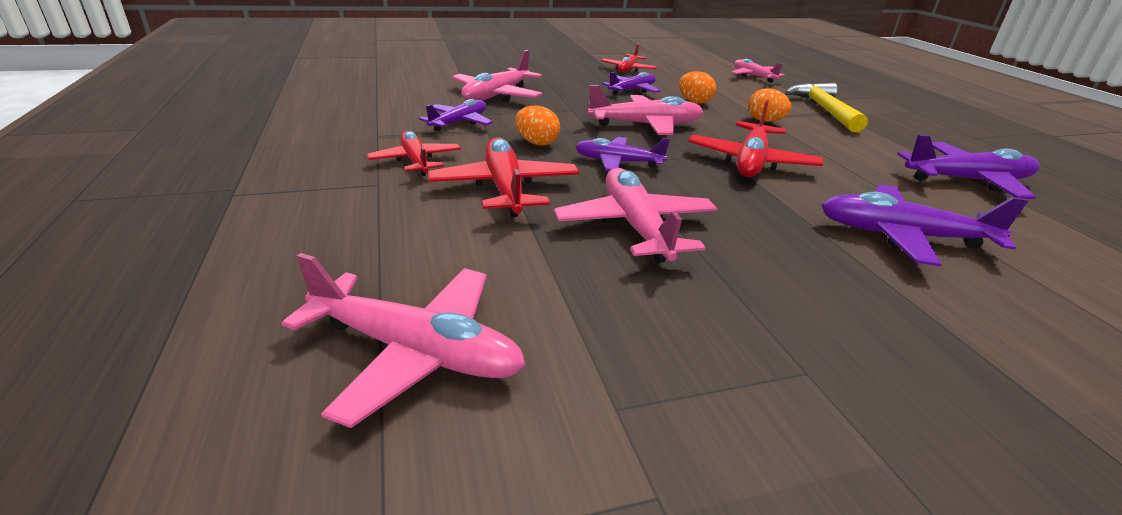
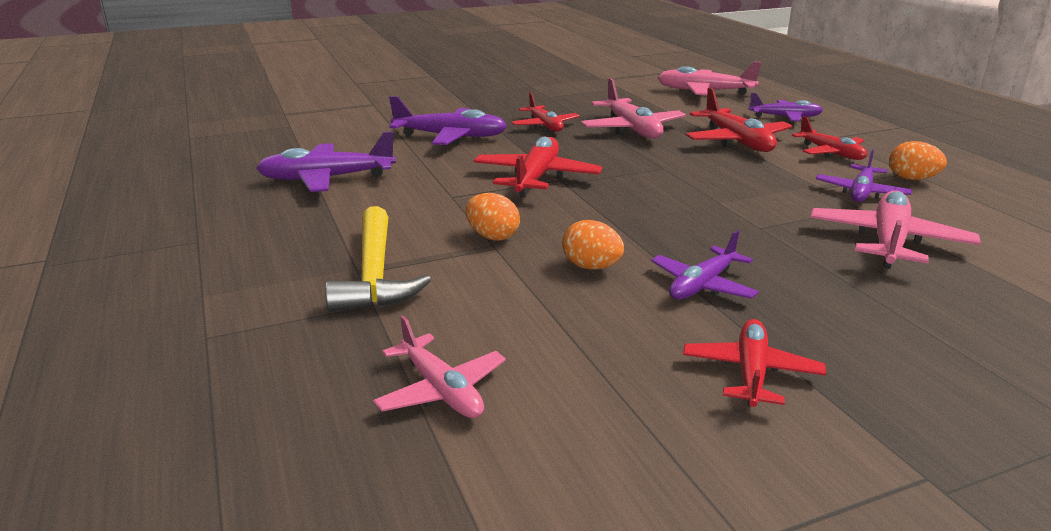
camera: 175 degrees right, 5 degrees down
(536, 143) = (753, 177): orange egg -> orange egg (912, 179)
(617, 162) = (664, 167): purple plane -> purple plane (785, 117)
(646, 125) = (653, 211): pink plane -> none
(772, 249) = (545, 126): none -> red plane

